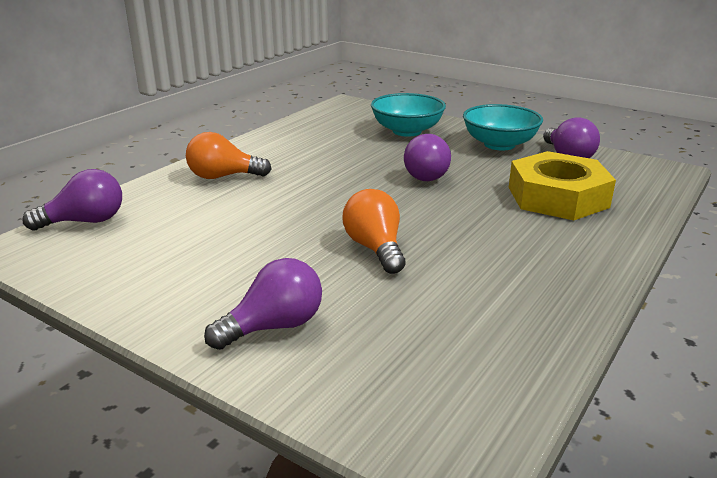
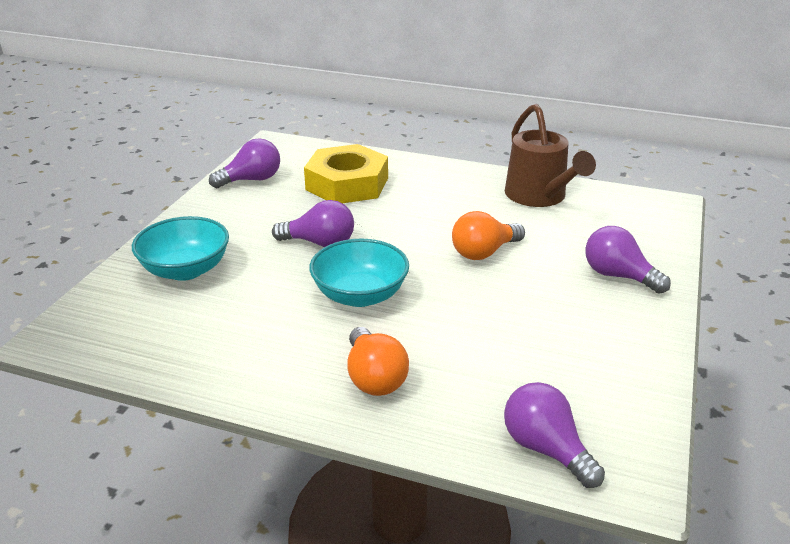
camera: 105 degrees left, 5 degrees up
(499, 144) = (224, 212): turquoise bowl -> turquoise bowl (360, 295)
(512, 319) = (539, 196): none -> brown watering can

